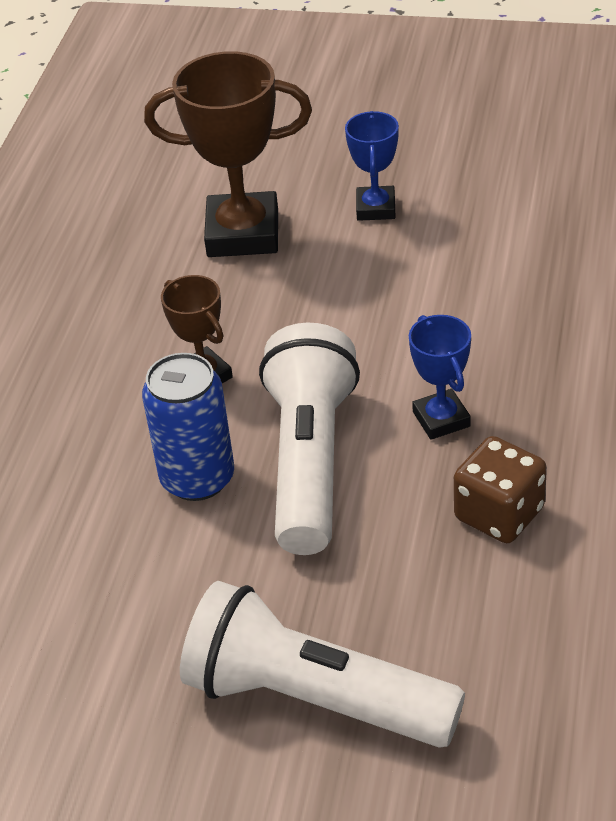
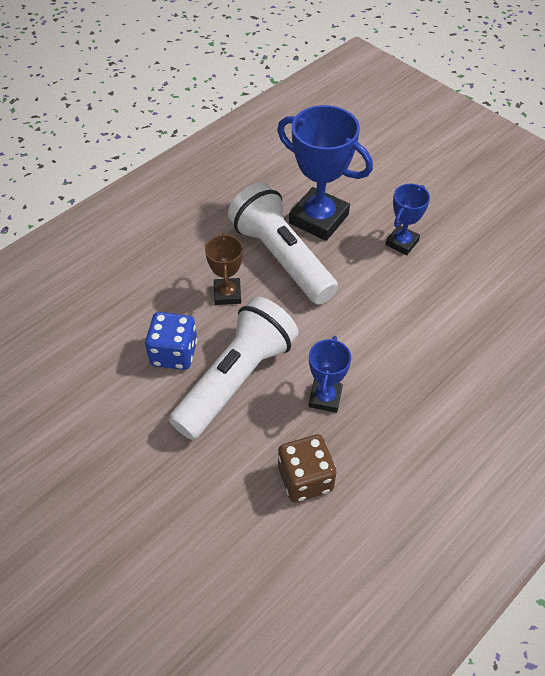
camera: 30 degrees right, 10 degrees up
(197, 478) = (174, 353): blue can -> blue dice
(243, 233) = (318, 219): brown trophy -> blue trophy
(313, 698) = (118, 524): white flashlight -> white flashlight (281, 258)

